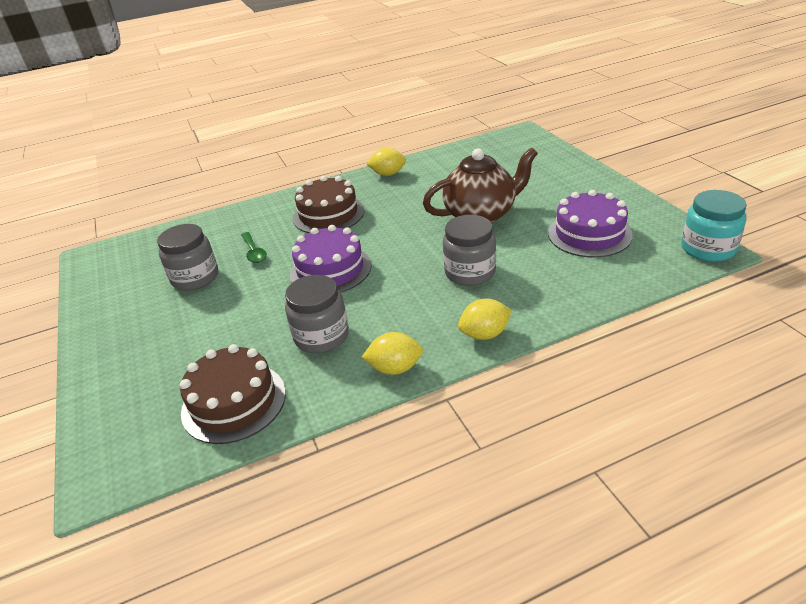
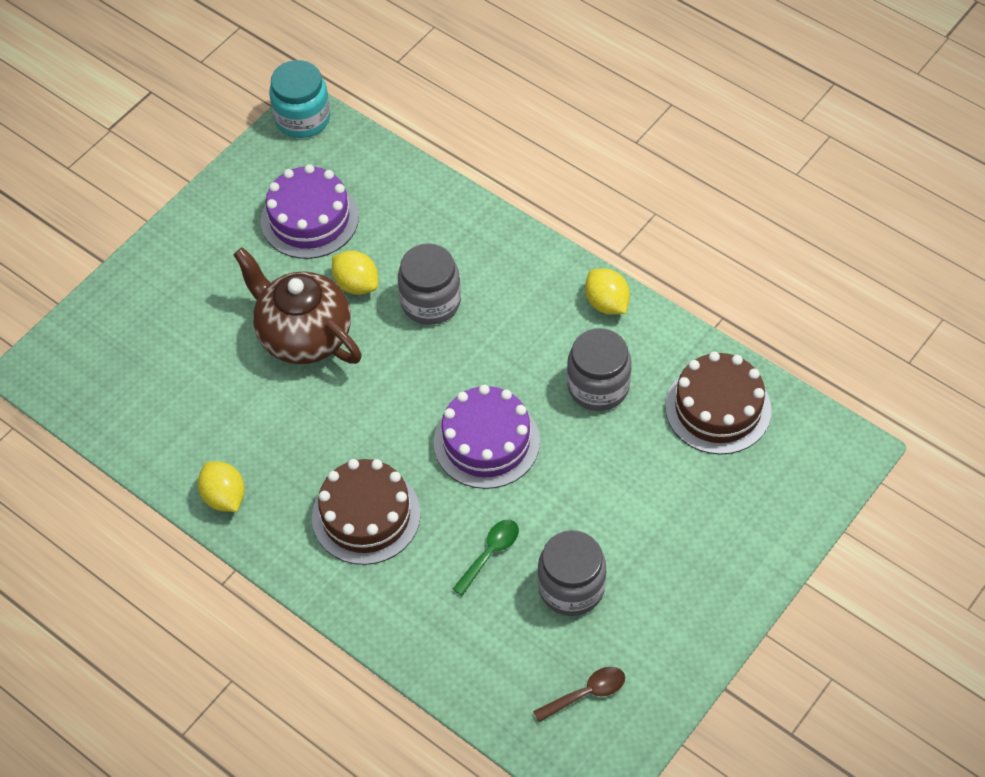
camera: 120 degrees left, 20 degrees up
(132, 266) = (586, 693): none -> brown spoon
(484, 334) = (525, 253): yellow lemon -> yellow lemon (356, 284)

